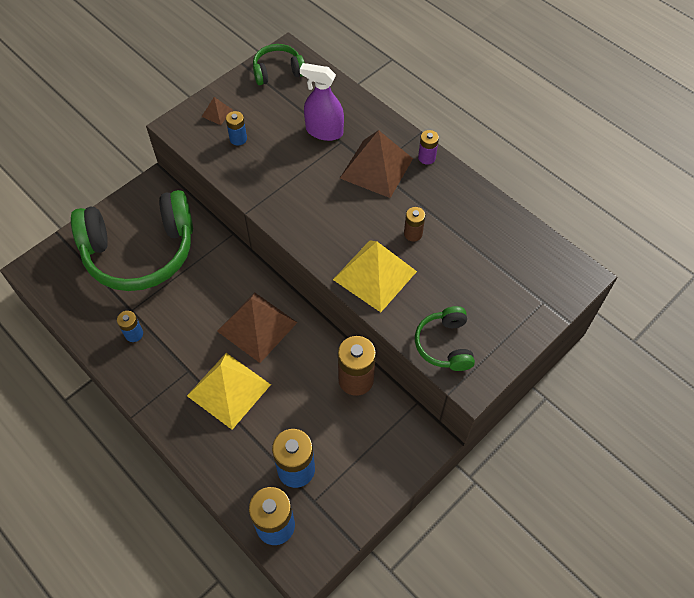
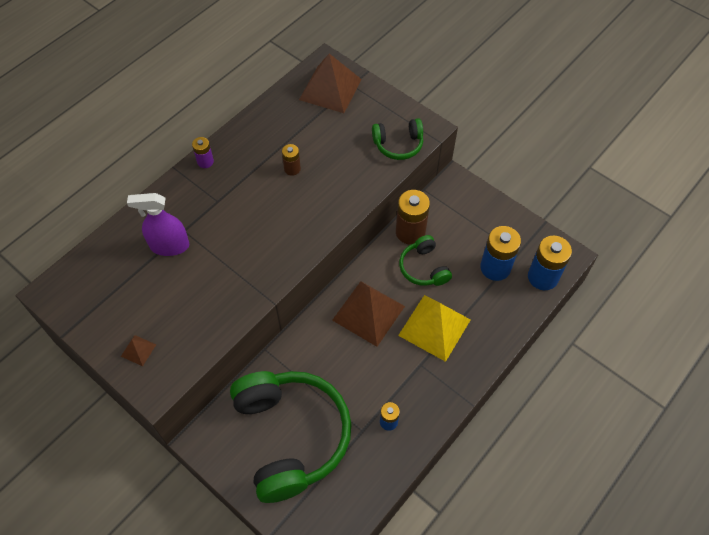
camera: 95 degrees left, 0 degrees up
(238, 139) = (177, 323): blue battery -> none
(278, 71) = (79, 297): green headphones -> green headphones (423, 268)
(324, 131) = (169, 246): purple spray bottle -> purple spray bottle turned 75 degrees clockwise
(374, 275) = (338, 194): yellow pyramid -> none
(376, 168) = (217, 199): brown pyramid -> brown pyramid (330, 89)

